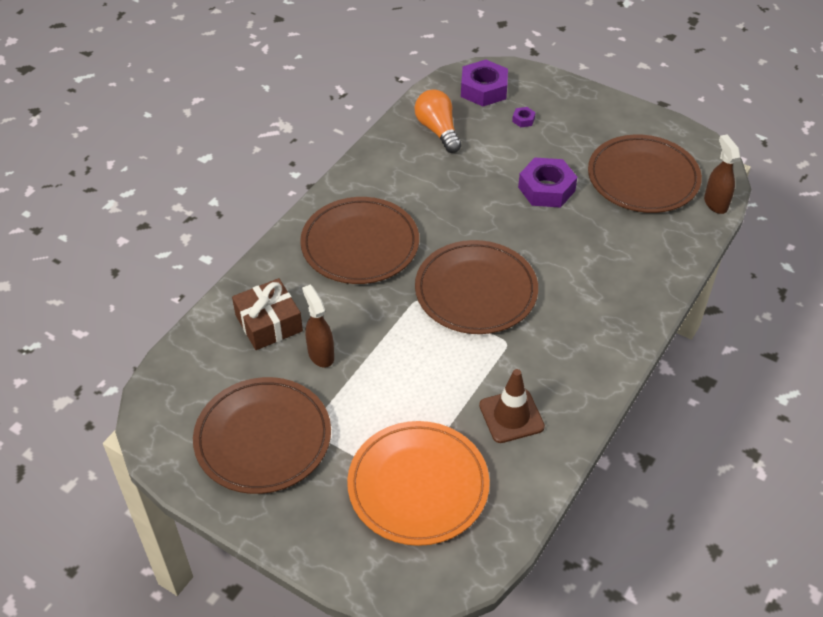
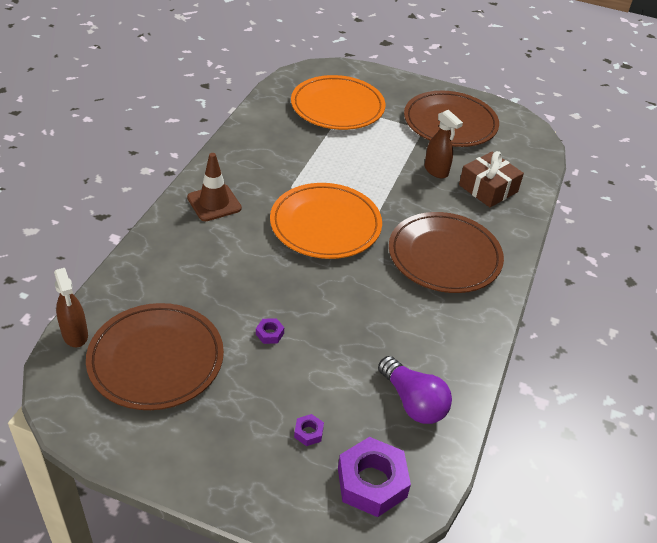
camera: 165 degrees right, 5 degrees down
(438, 130) = (413, 402): orange light bulb -> purple light bulb
(476, 291) = (325, 225): brown plate -> orange plate
(511, 416) = (281, 144): brown traffic cone -> brown traffic cone (214, 203)
(546, 189) = (269, 334): purple nut -> purple nut, size x0.44

